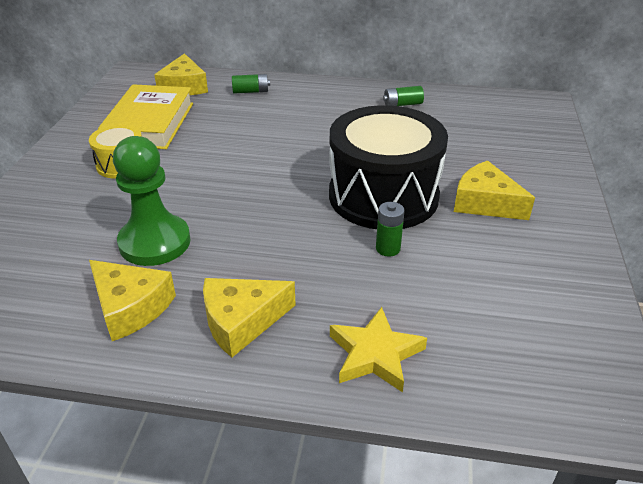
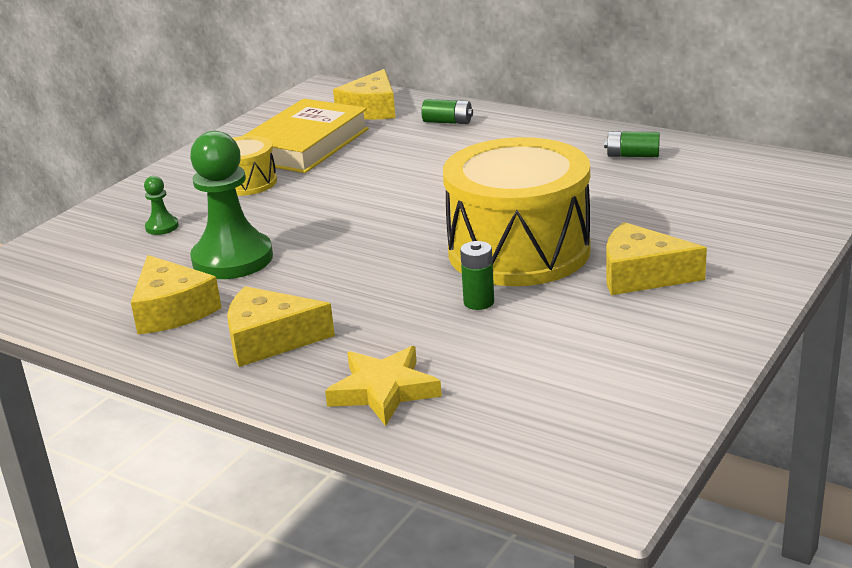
camera: 25 degrees right, 10 degrees down
(68, 219) = (162, 227): none -> green pawn
(383, 196) = (519, 251): black drum -> yellow drum
(485, 203) = (641, 275): yellow cheese -> yellow cheese turned 45 degrees counterclockwise

